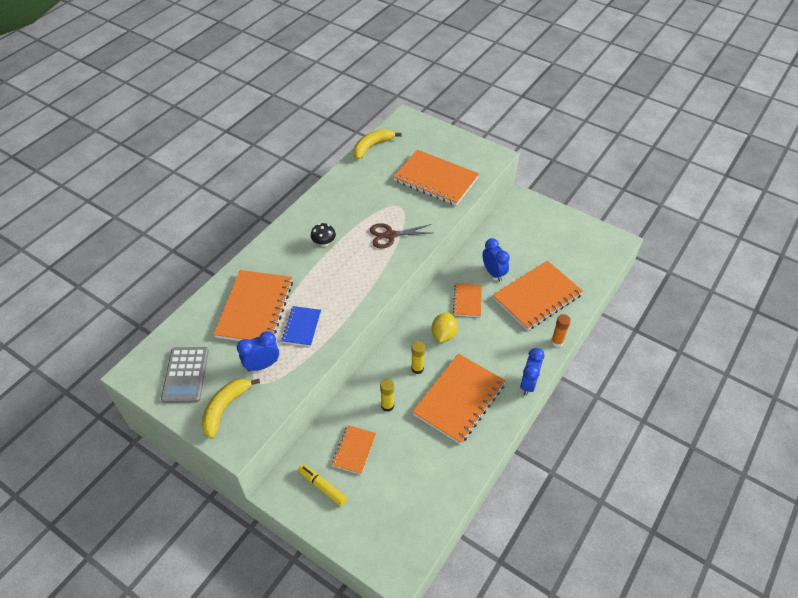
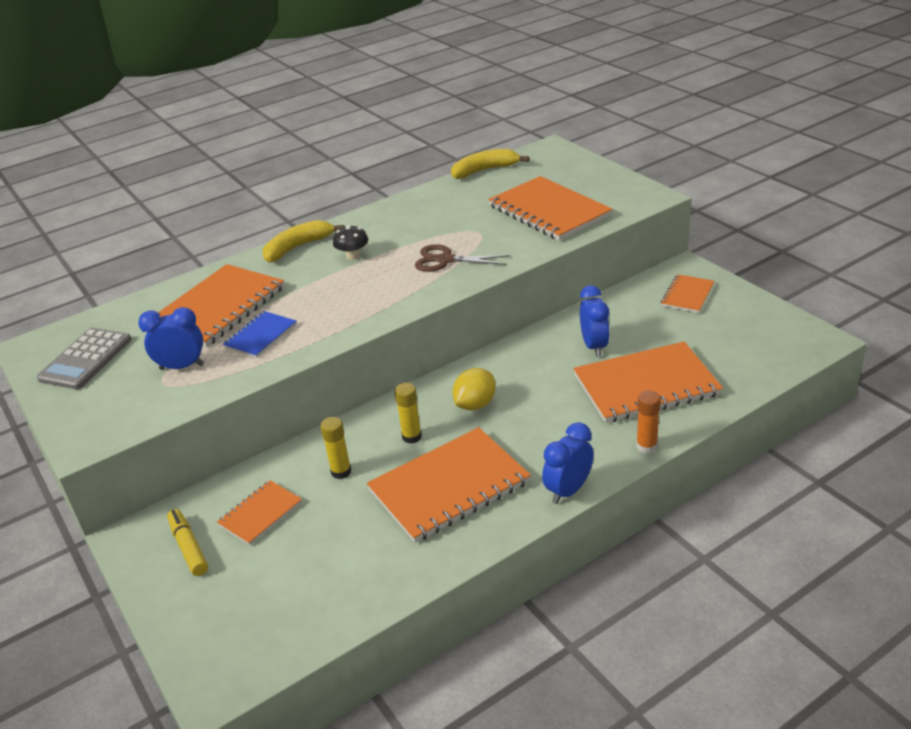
camera: 25 degrees right, 15 degrees down
(225, 408) = (103, 402): yellow banana -> yellow banana (298, 247)
(467, 301) = (535, 372): orange notebook -> orange notebook (687, 295)

